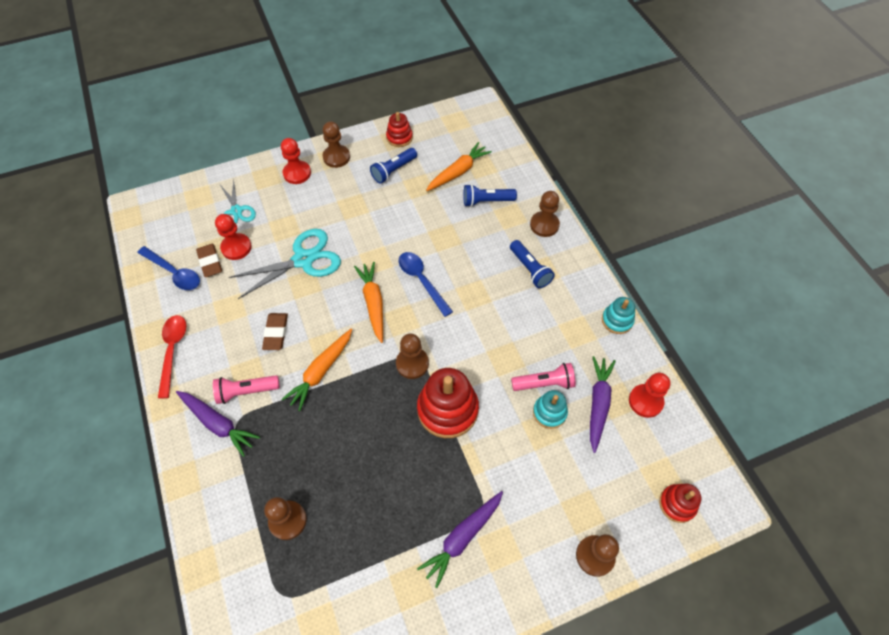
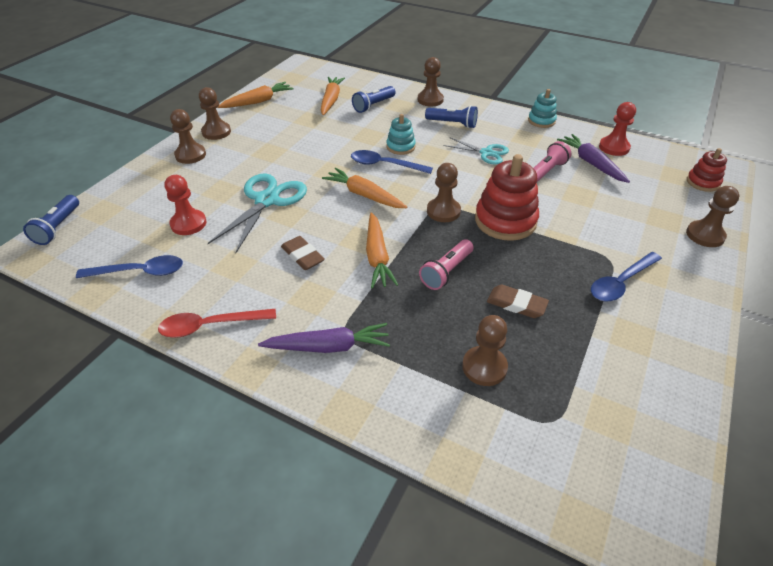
camera: 40 degrees left, 15 degrees down
(173, 351) = (210, 326): red spoon -> red spoon turned 60 degrees counterclockwise
(210, 262) = (172, 246): brown eraser -> brown eraser (516, 304)
(236, 211) = (157, 202): turquoise scissors -> turquoise scissors (486, 153)
(246, 391) = (326, 308): pink flashlight -> pink flashlight (446, 272)
(297, 173) = (190, 155): red pawn -> brown pawn
(393, 171) = (278, 119): blue flashlight -> blue flashlight (58, 227)
(399, 137) = (258, 101): red stacking toy -> orange carrot
(462, 538) = (621, 282): purple carrot -> blue spoon
(549, 412) = (571, 184): turquoise stacking toy -> turquoise stacking toy (400, 147)

